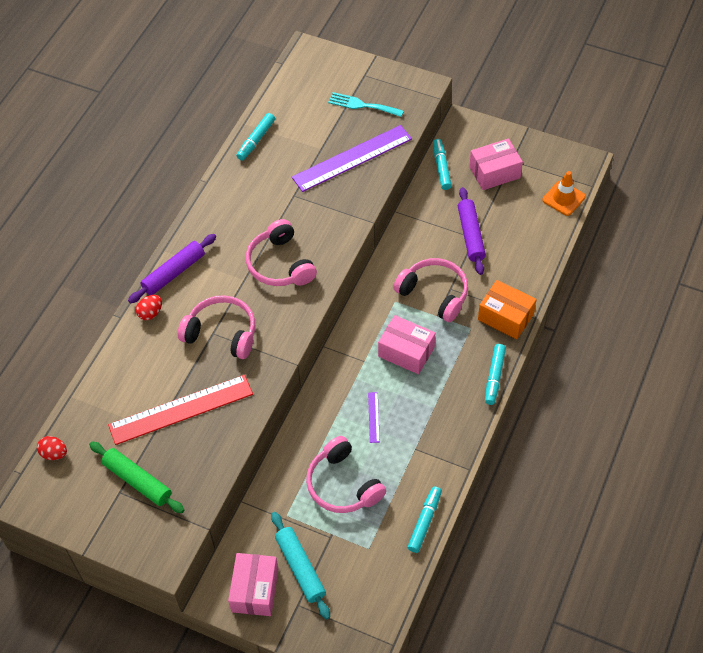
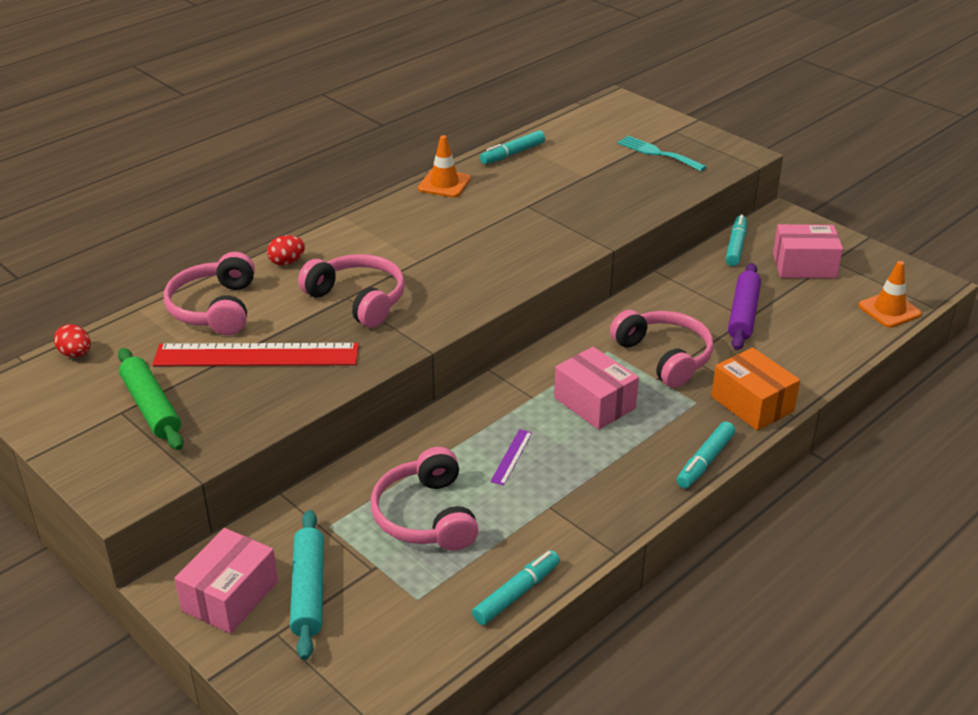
camera: 20 degrees right, 20 degrees down
(174, 273) = (339, 236): purple rolling pin -> none
(221, 191) = (444, 184): none -> orange traffic cone
(280, 264) = (472, 258): pink headphones -> pink headphones (215, 308)
(352, 158) = (619, 191): purple ruler -> none

